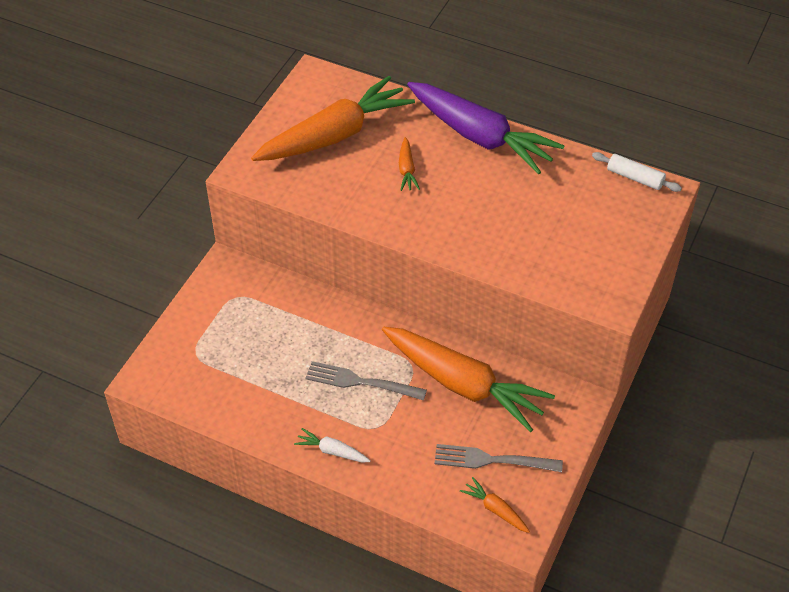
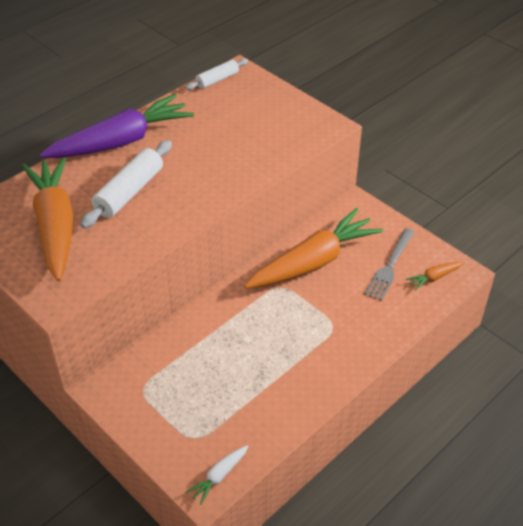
camera: 70 degrees left, 5 degrees down
(332, 451) = (345, 362): white carrot -> white carrot (219, 476)
(360, 382) = (282, 324): grey fork -> none
(406, 170) = (129, 192): orange carrot -> white rolling pin

